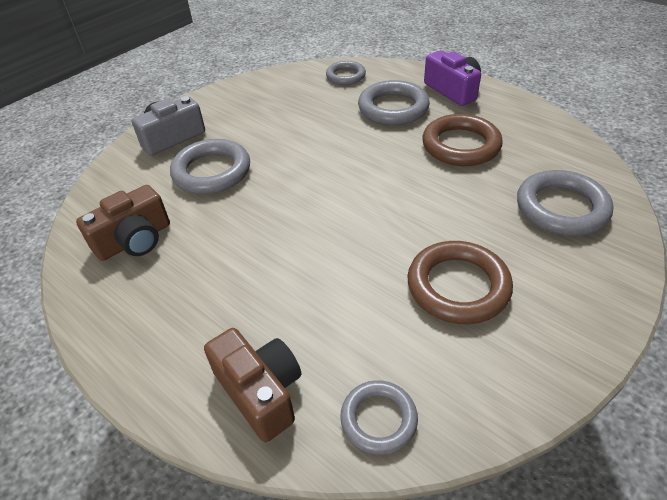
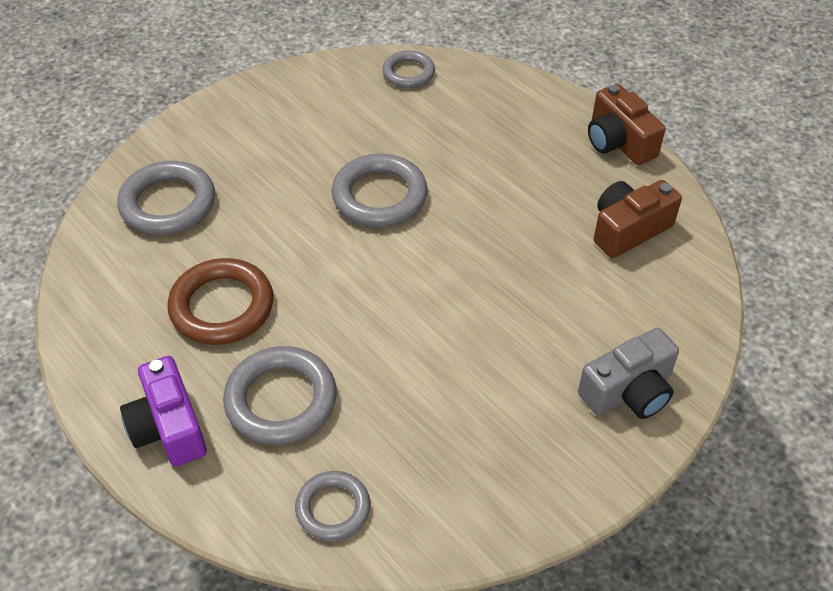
camera: 175 degrees left, 5 degrees up
(212, 171) = (556, 314): grey ring -> grey ring (379, 196)
(260, 391) = (490, 95): brown camera -> brown camera (618, 142)
(458, 286) = (313, 145): brown ring -> none

